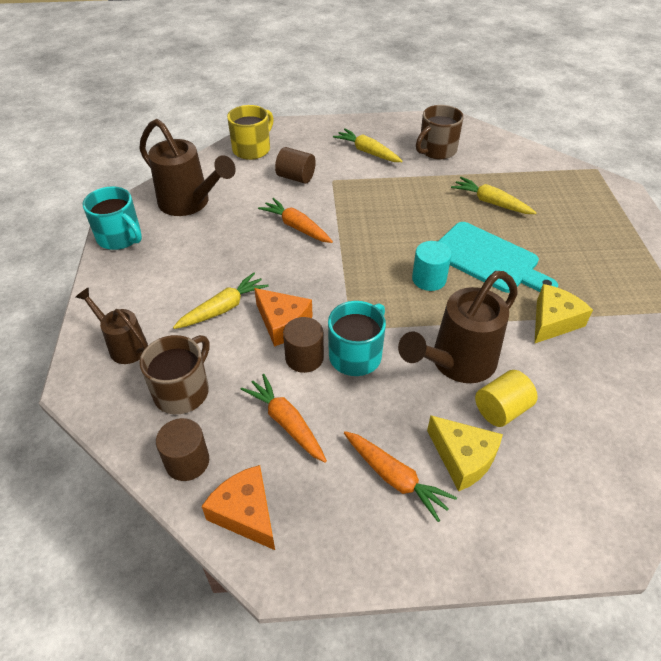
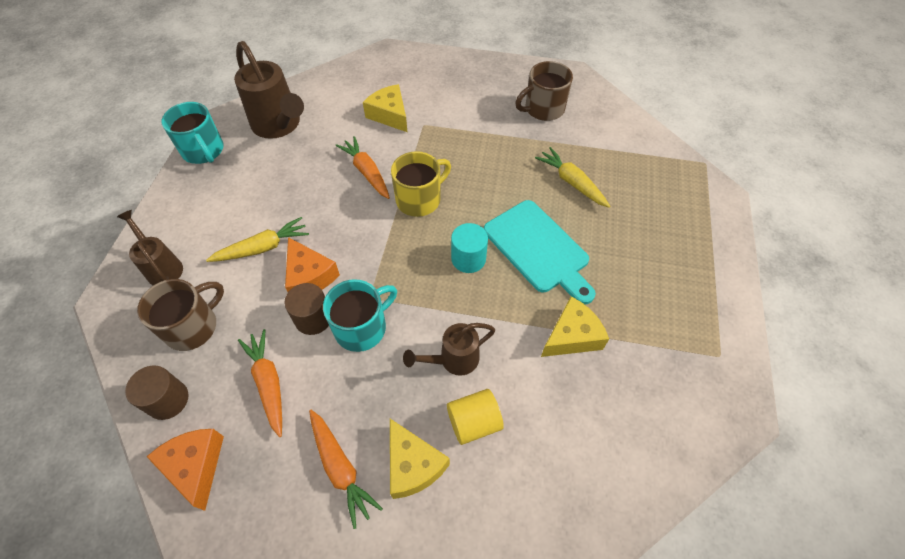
camera: 15 degrees right, 10 degrees up
(252, 149) = (362, 75): yellow mug -> yellow mug (419, 199)
(296, 177) = (389, 115): brown cylinder -> yellow cheese
(367, 152) = (472, 98): yellow carrot -> none
(457, 363) = (453, 360): brown watering can -> brown watering can, size x0.59

